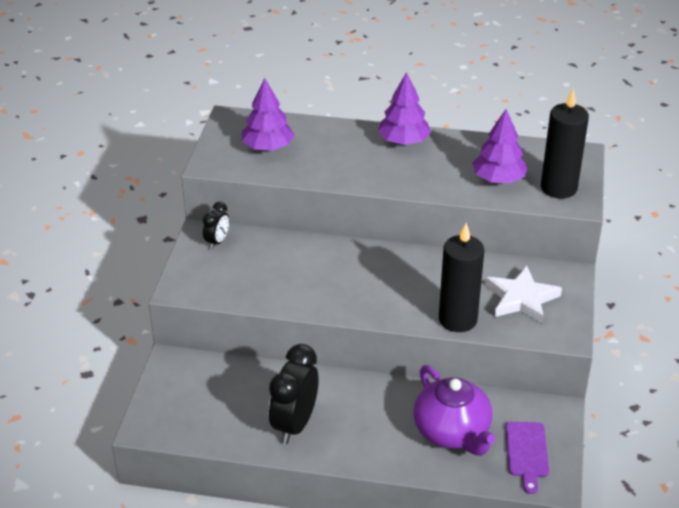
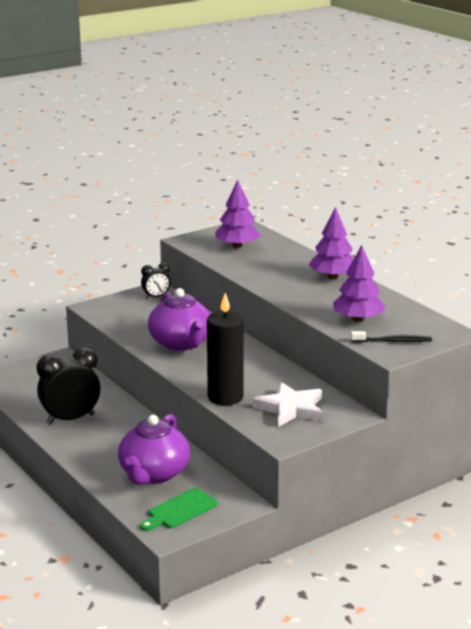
camera: 45 degrees right, 15 degrees down
(328, 283) = (181, 343): none -> purple teapot
(527, 453) = (180, 510): purple cutting board -> green cutting board
(558, 188) = (393, 341): black candle -> black toothbrush

